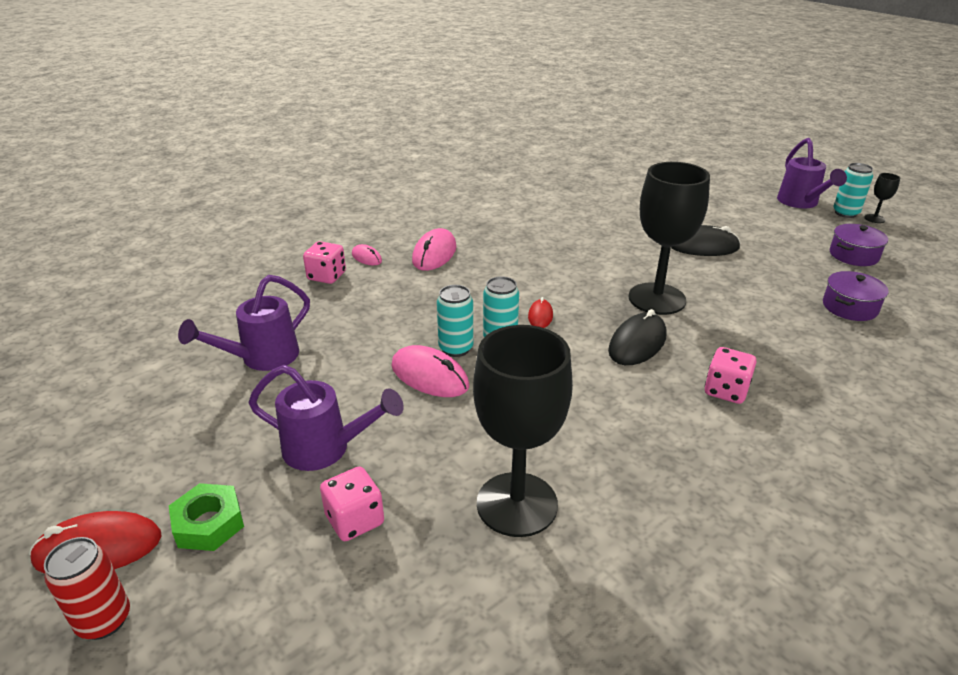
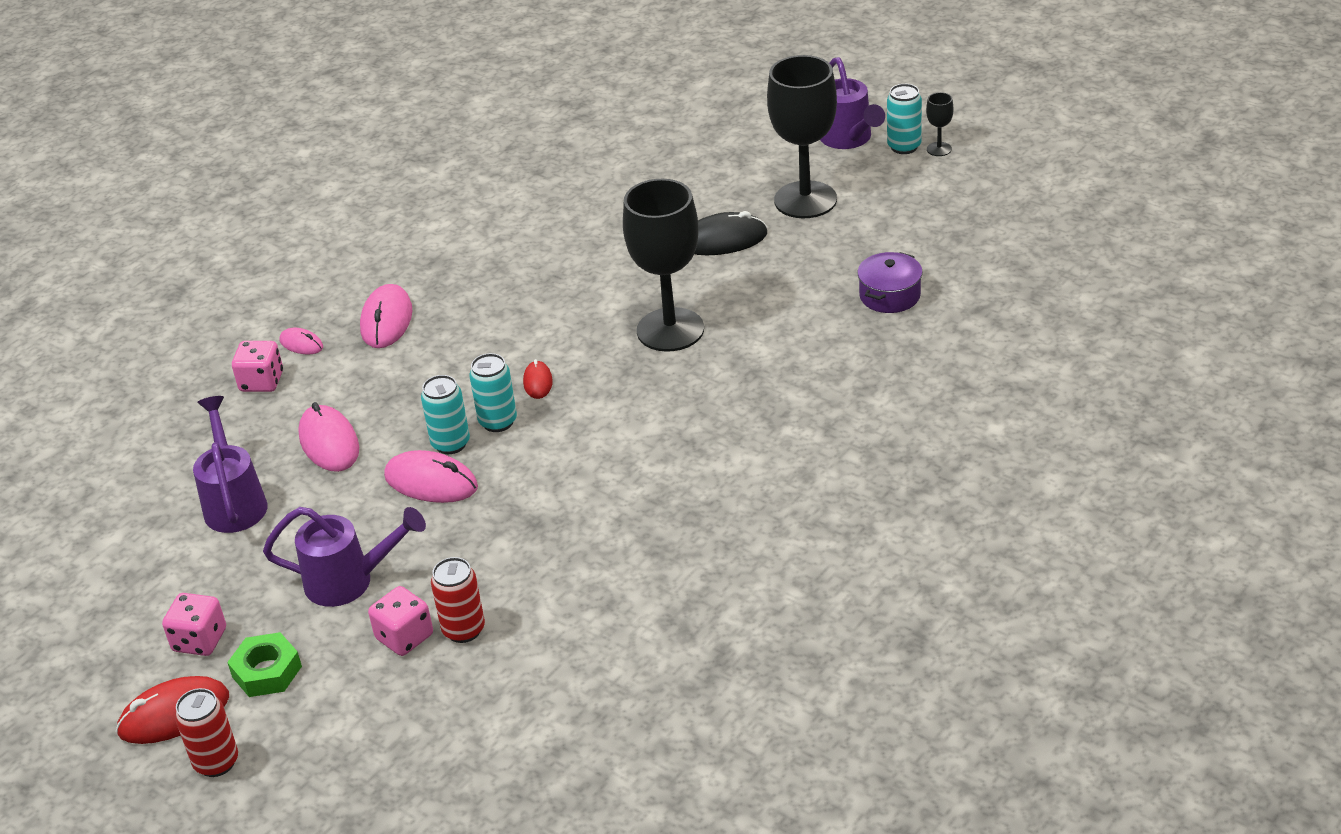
camera: 10 degrees left, 5 degrees up
(262, 358) = (234, 502): purple watering can -> purple watering can turned 135 degrees clockwise
(358, 328) = (329, 442): none -> pink mouse
(415, 527) = (463, 630): none -> red can
(517, 504) = (553, 589): black goblet -> black goblet (805, 200)
(637, 343) = (652, 394): black mouse -> none
(726, 391) = (749, 430): pink dice -> pink dice (200, 640)
(853, 255) = (904, 216): purple pot -> none

